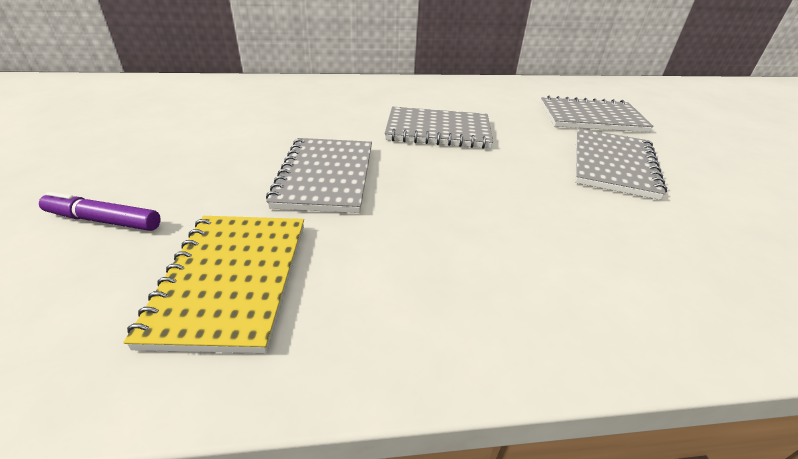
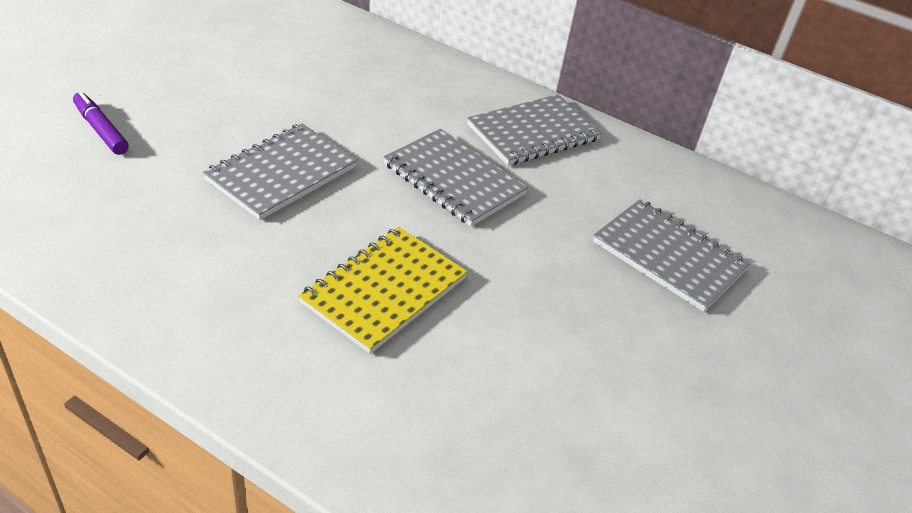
camera: 35 degrees right, 5 degrees up
(231, 280) = (122, 219): yellow notebook -> yellow notebook (384, 291)
(613, 165) = (570, 315): grey notebook -> grey notebook (533, 133)

